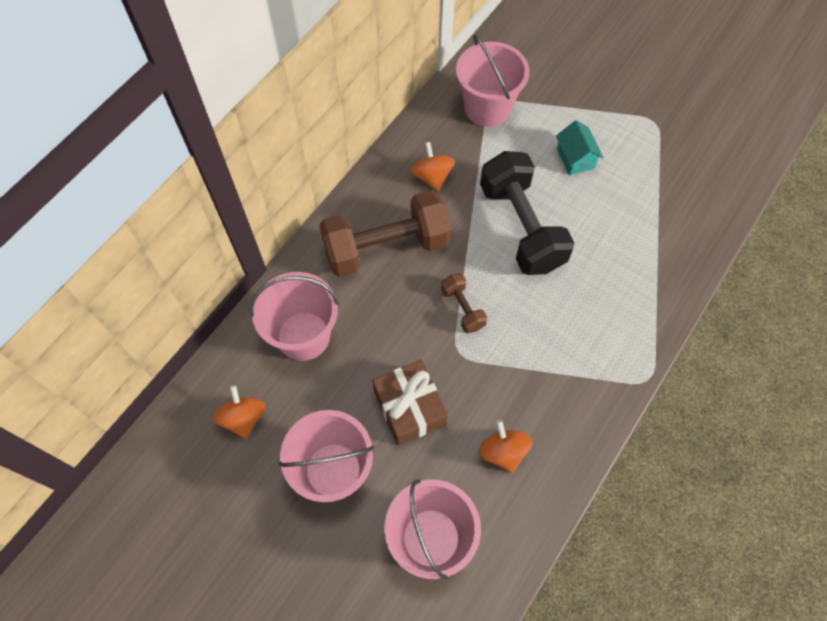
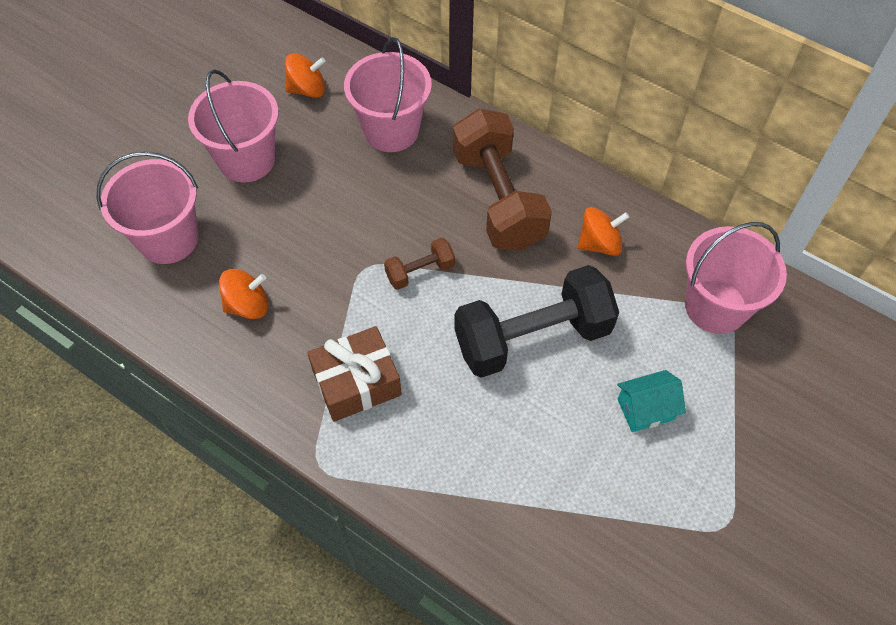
camera: 90 degrees right, 5 degrees down
(409, 407) = (305, 221): brown gift -> brown gift (356, 382)

